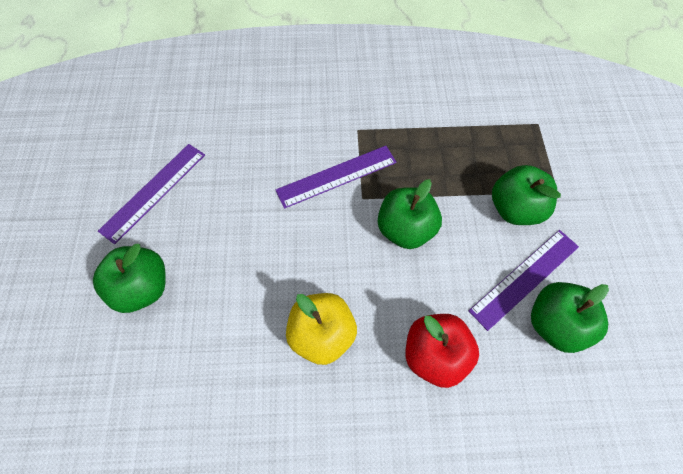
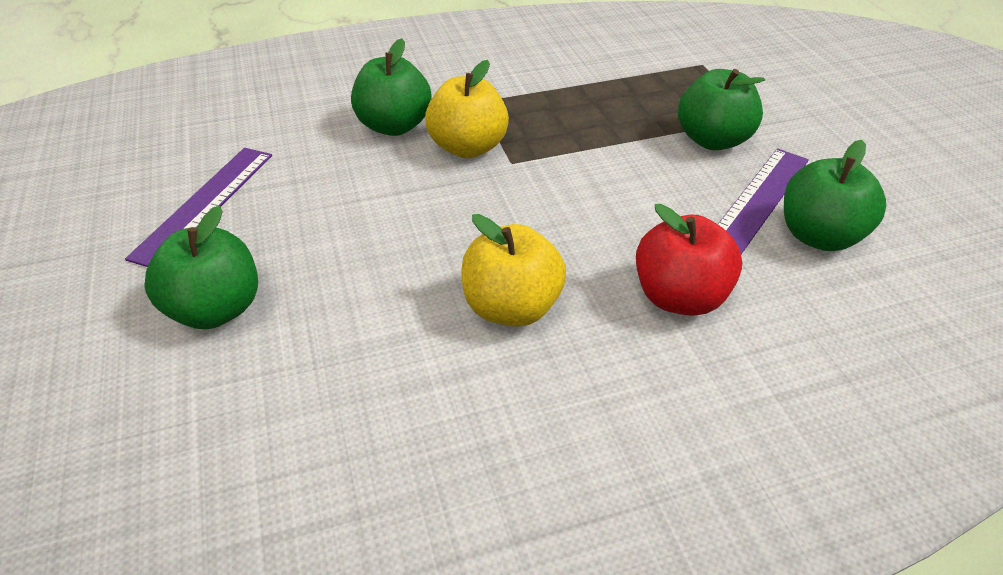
camera: 15 degrees left, 20 degrees down
(336, 176) = (468, 147): purple ruler -> yellow apple
(405, 229) = (582, 181): green apple -> green apple (394, 126)

